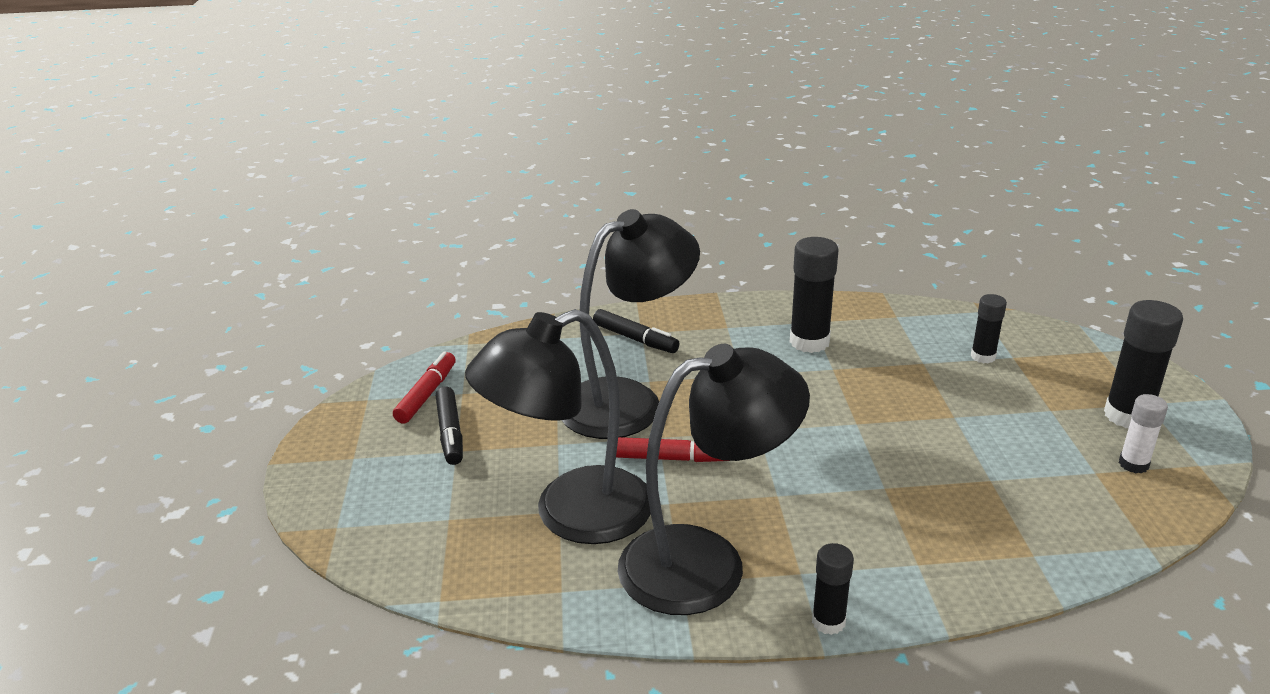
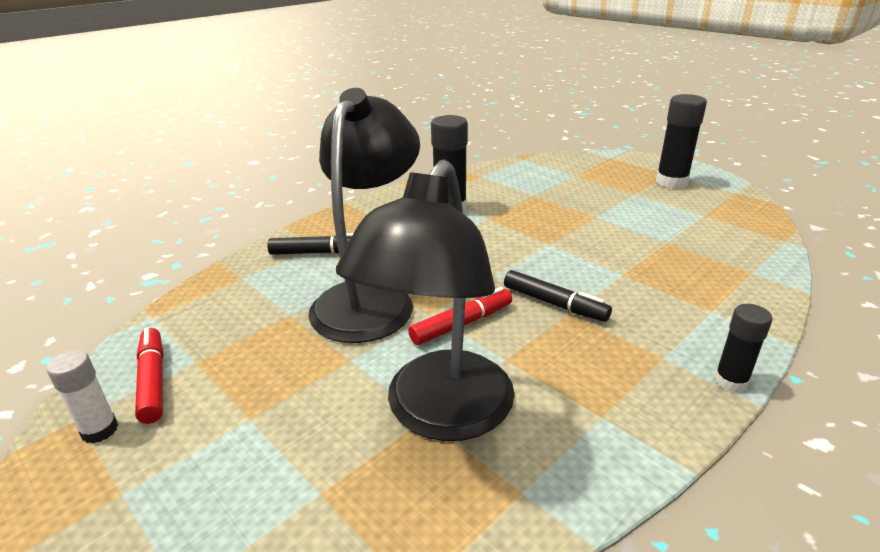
camera: 40 degrees left, 0 degrees up
(450, 433) = (223, 404): black marker -> black marker (554, 304)
(707, 562) = (597, 389): black lamp -> none
(983, 357) = (560, 180): black glue stick -> none
(1133, 464) = (712, 204): white glue stick -> white glue stick (100, 430)

